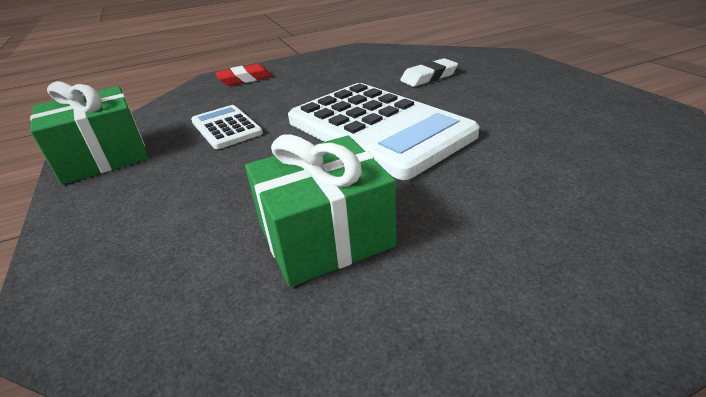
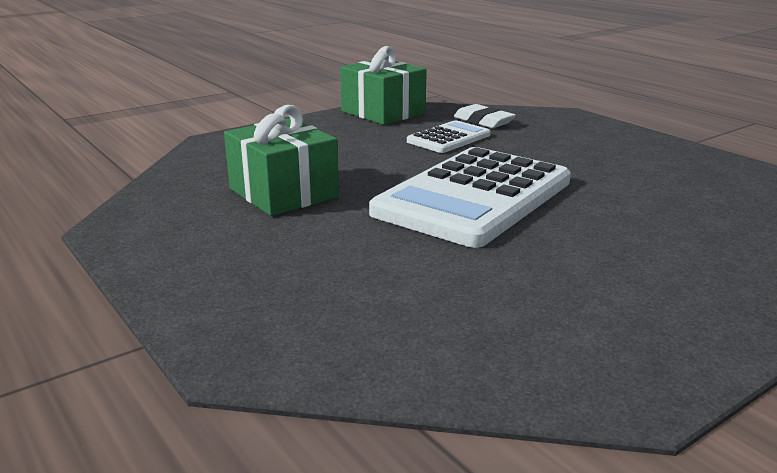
camera: 75 degrees right, 10 degrees down
(245, 79) = (573, 126): red eraser -> none
(429, 77) = (656, 217): white eraser -> white eraser (483, 121)

